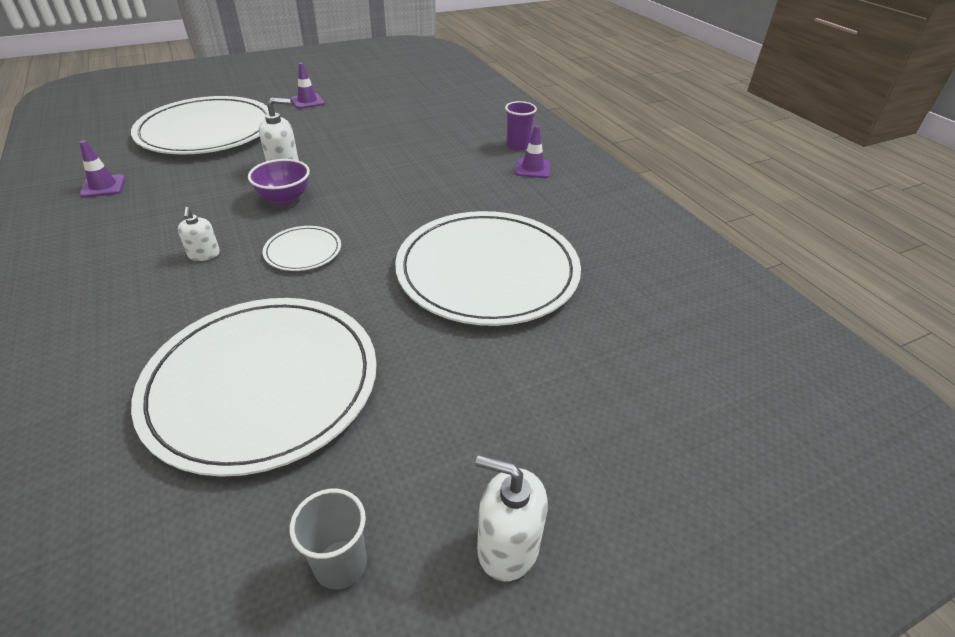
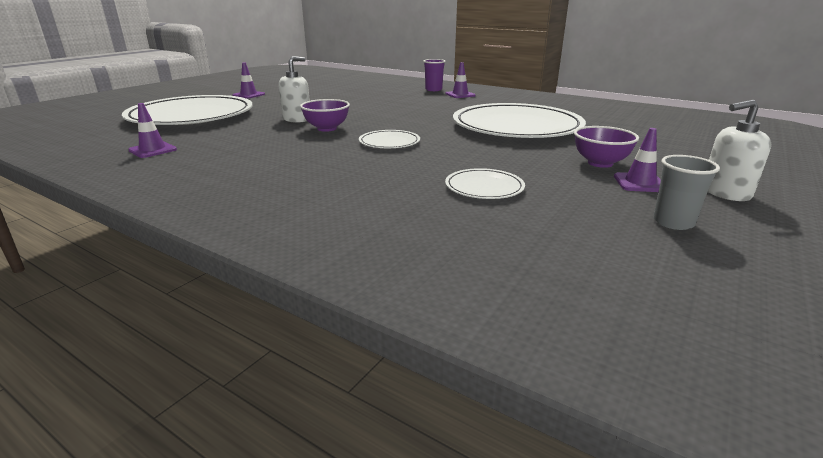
camera: 30 degrees left, 15 degrees down
(204, 254) = (319, 157): white soap dispenser -> none
(262, 384) = (484, 187): white plate -> white plate, size x0.43
(435, 465) = (639, 183): none -> purple traffic cone
(458, 399) = (600, 163): none -> purple bowl

